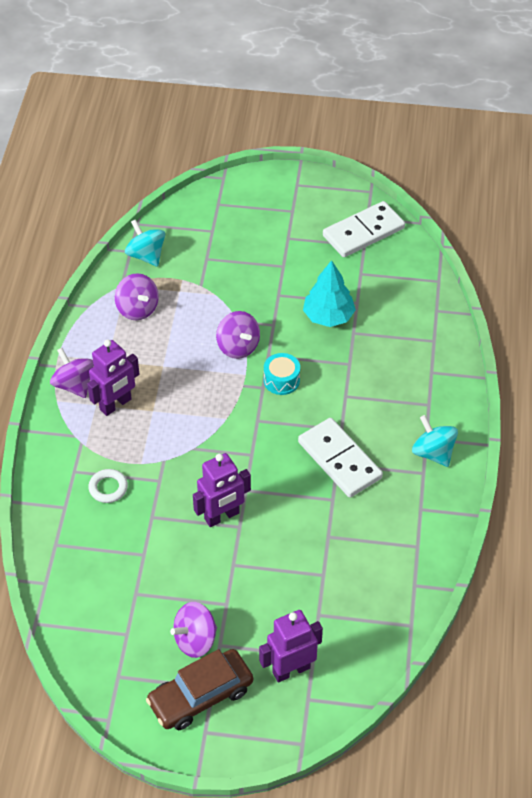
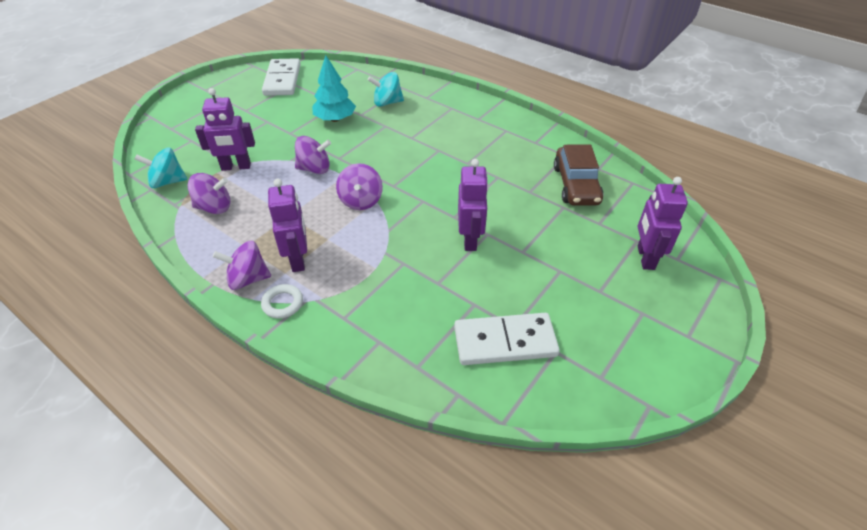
camera: 60 degrees left, 5 degrees down
(108, 488) = (383, 300): white ring -> white ring (282, 303)
(195, 640) = (587, 305): purple spinning top -> purple spinning top (361, 201)
(199, 288) = (236, 167): none -> purple robot
(200, 695) = (648, 324): brown car -> brown car (576, 185)
(281, 380) = (368, 160): turquoise drum -> none
(339, 460) = (465, 161): white domino -> white domino (505, 342)
(433, 453) = (493, 120): turquoise spinning top -> turquoise spinning top (387, 102)

